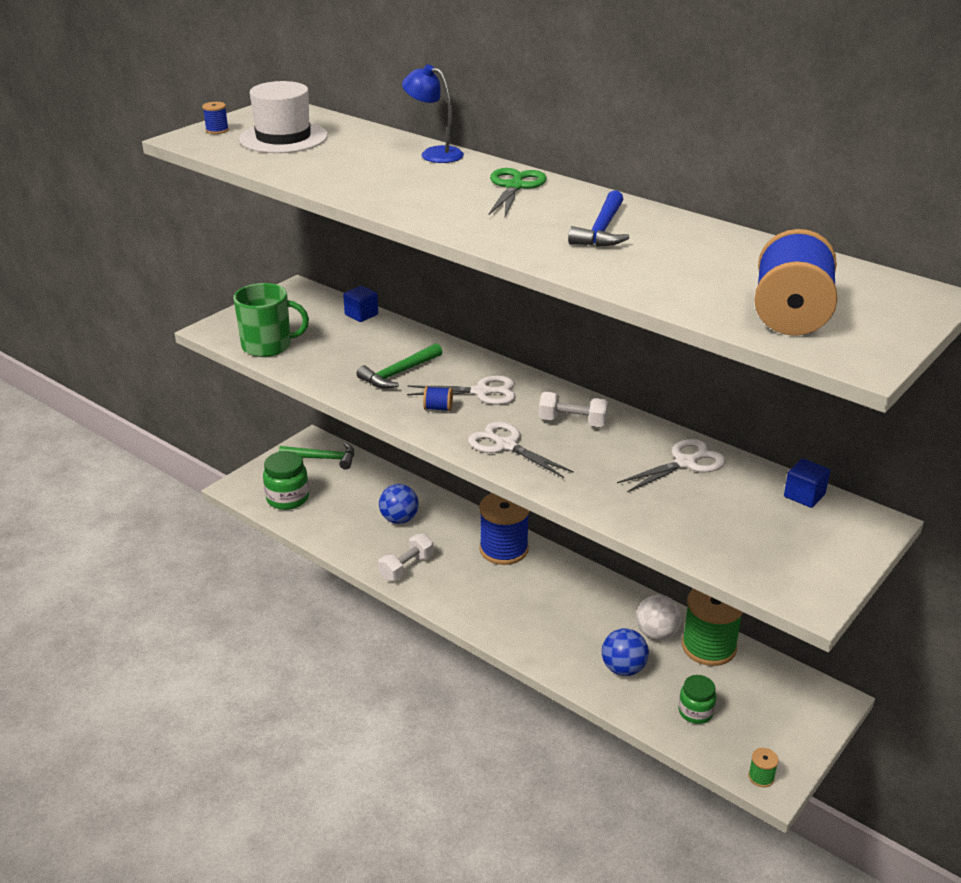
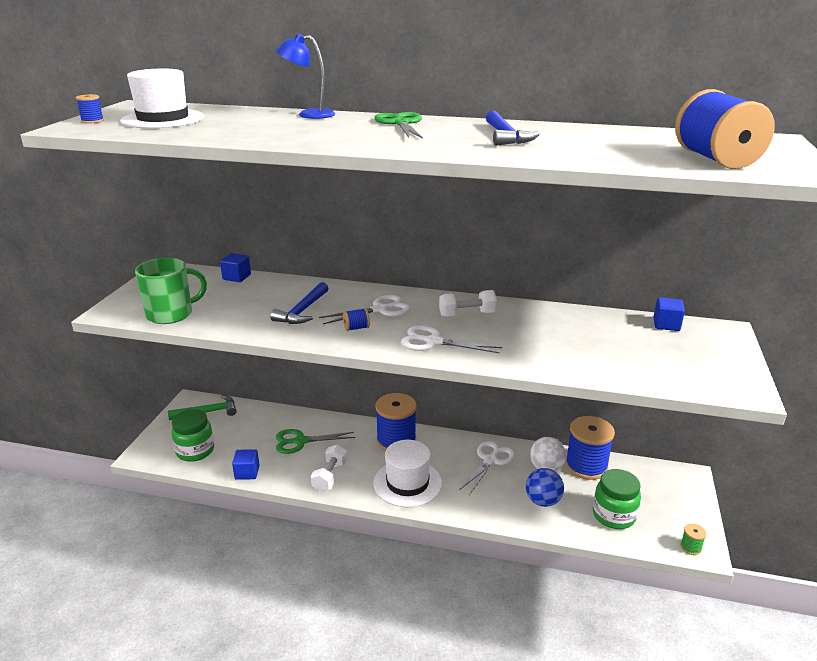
camera: 25 degrees left, 5 degrees down
(325, 537) = (247, 472): none -> blue cube
(398, 373) = (302, 311): green hammer -> blue hammer
(399, 519) = (300, 441): blue ball -> green scissors
(484, 600) = (407, 483): none -> white hat
(685, 463) = (571, 323): white scissors -> white scissors (490, 460)
(695, 712) = (613, 515): green jar -> green jar, size x1.54
(708, 646) = (586, 466): green spool -> blue spool

